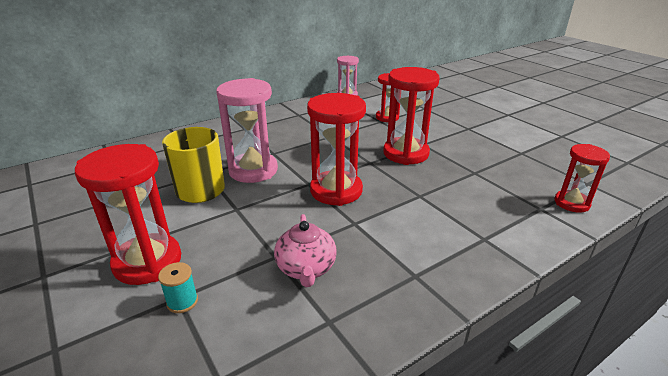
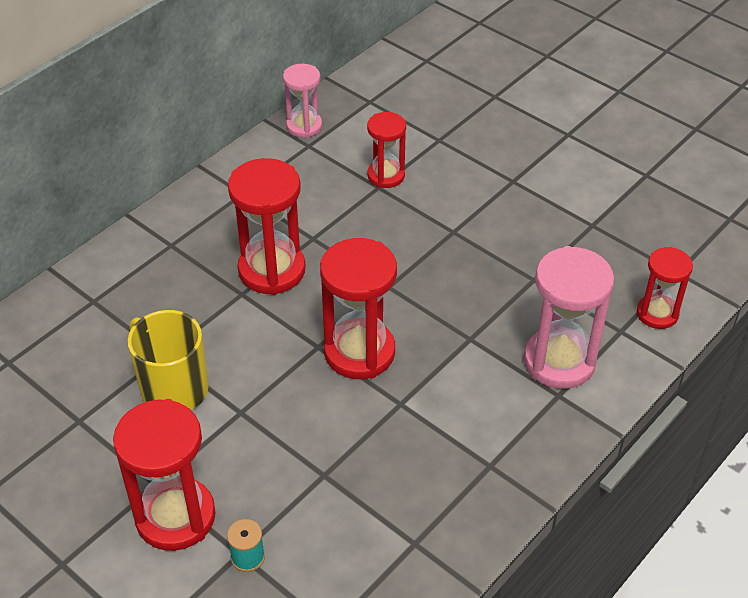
camera: 15 degrees left, 15 degrees up
(253, 170) = (229, 336): pink hourglass -> pink hourglass (559, 361)
(306, 268) = (366, 483): pink teapot -> none
(406, 153) = (434, 257): red hourglass -> red hourglass (272, 270)

